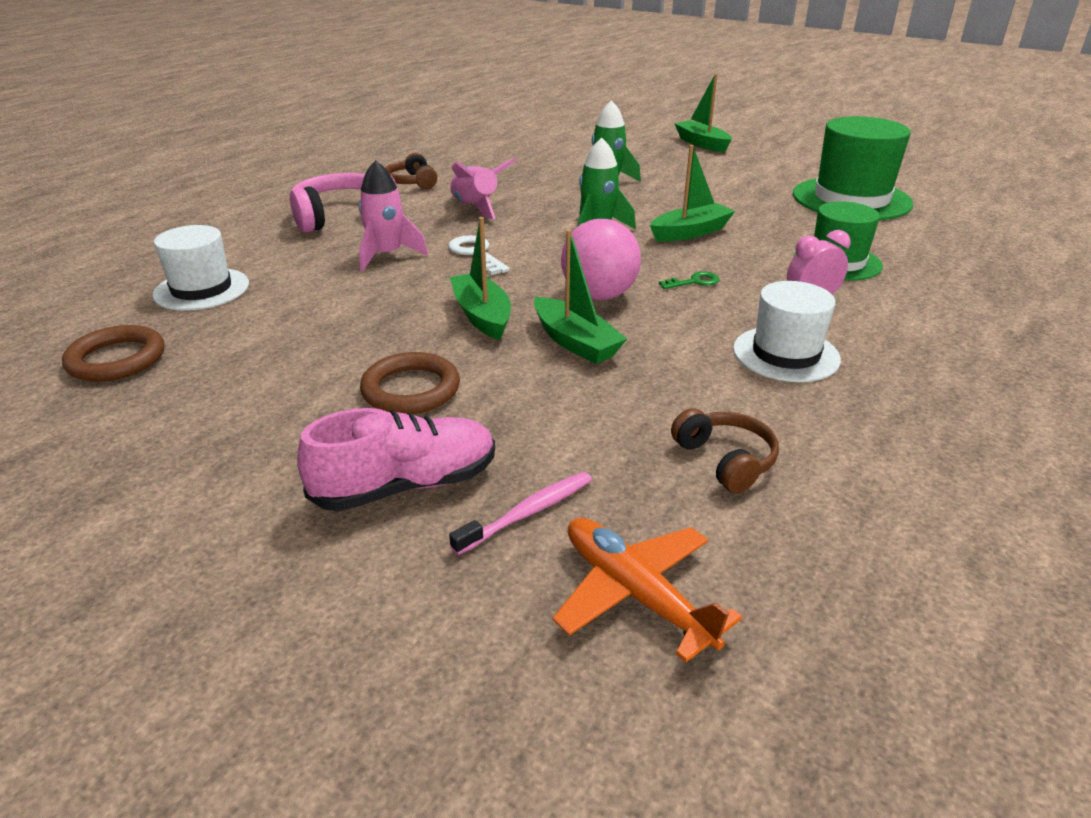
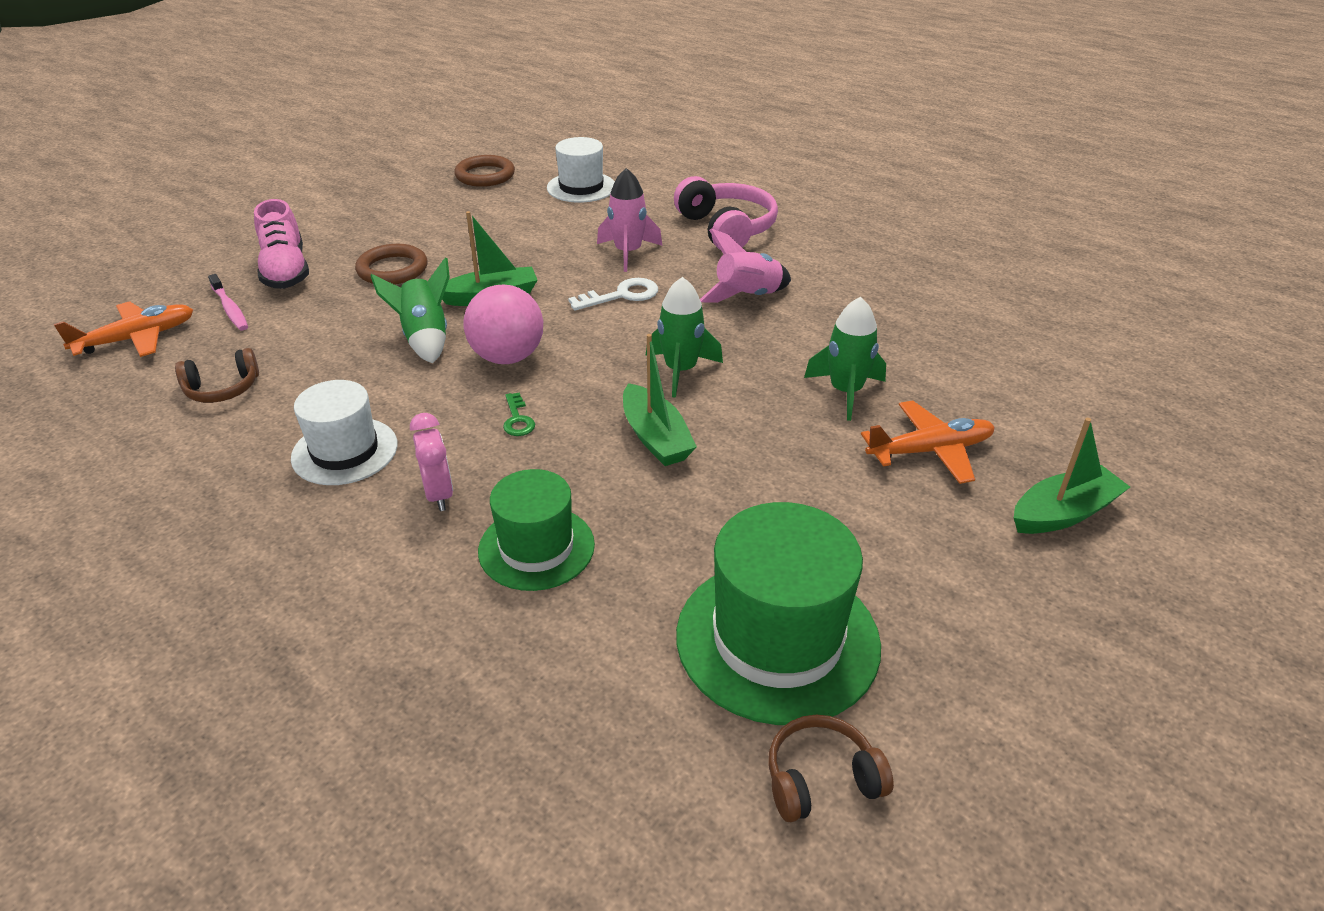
camera: 95 degrees right, 5 degrees up
(412, 182) = (829, 259): brown headphones -> brown headphones (821, 779)
(575, 342) = (425, 338): green boat -> green rocket
(662, 165) = (930, 451): none -> orange plane

